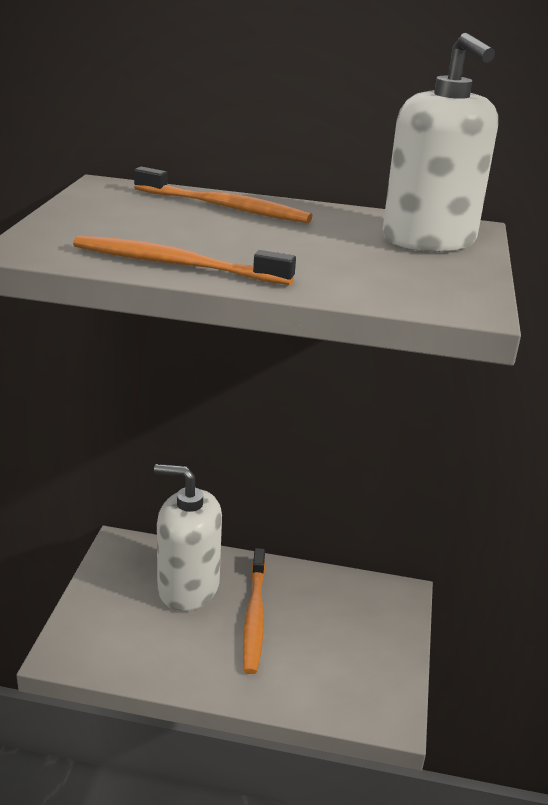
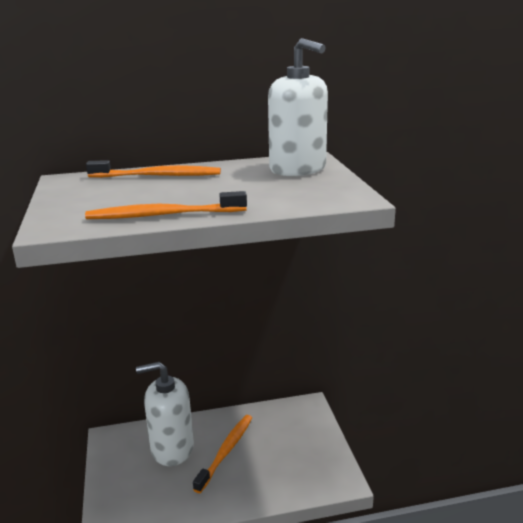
camera: 20 degrees left, 5 degrees down
(254, 616) = (226, 451): orange toothbrush -> orange toothbrush turned 135 degrees counterclockwise

